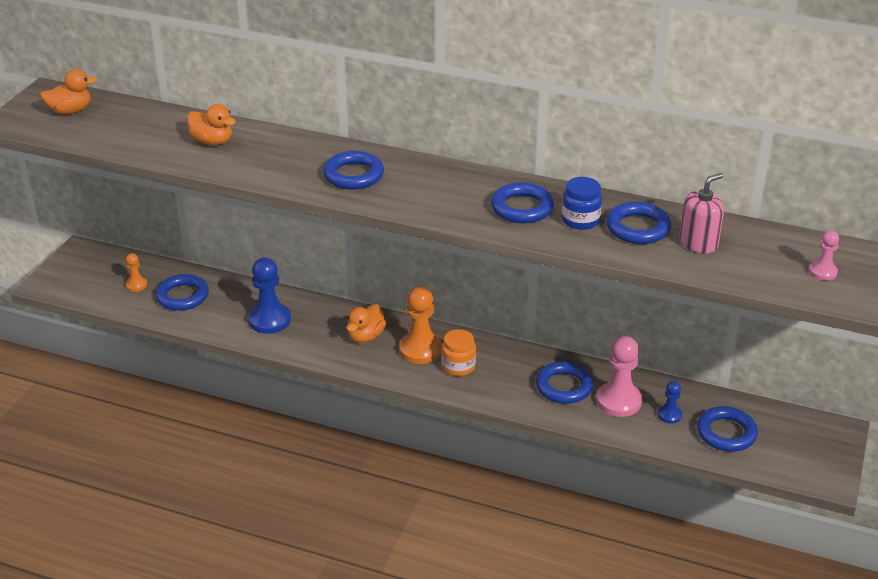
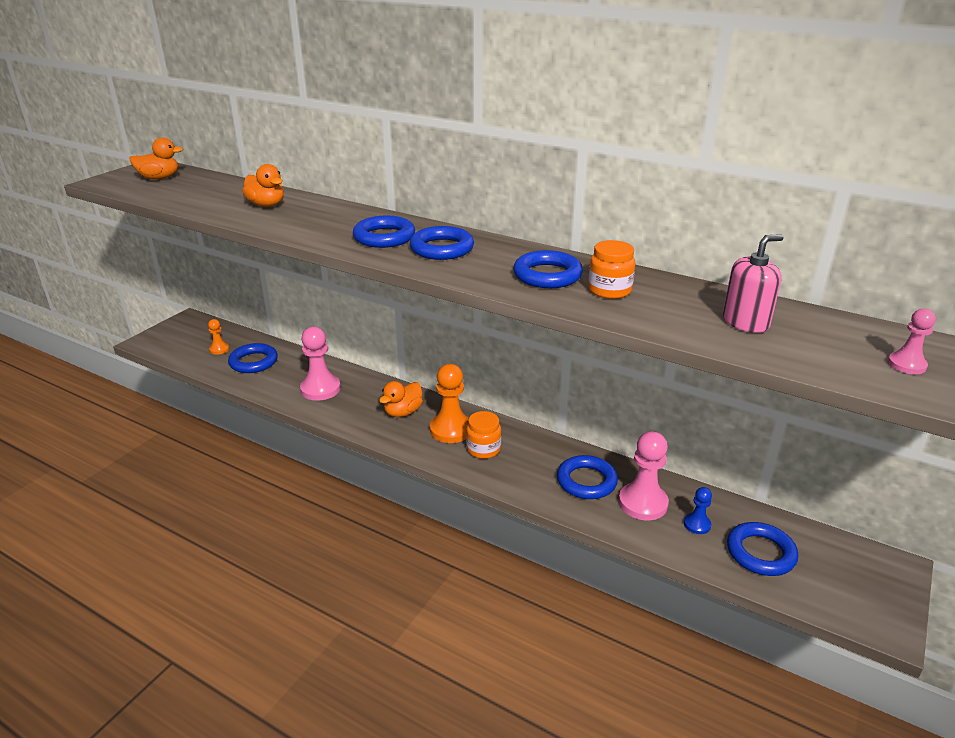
camera: 10 degrees right, 5 degrees down
(269, 320) = (320, 389): blue pawn -> pink pawn
(580, 220) = (609, 290): blue jar -> orange jar
(637, 228) = (674, 302): blue ring -> blue ring (442, 248)

